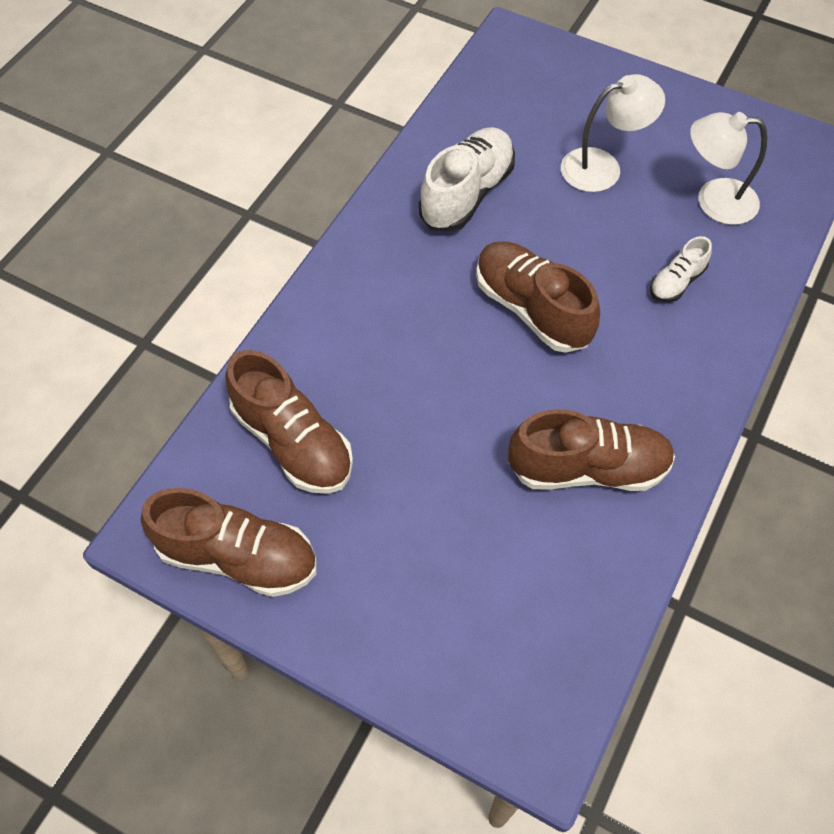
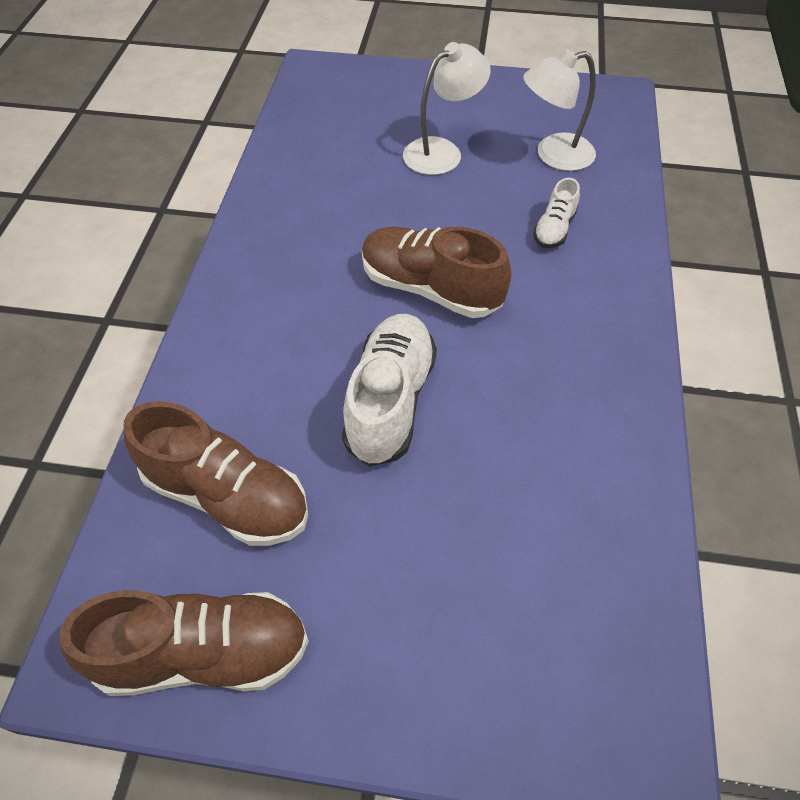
camera: 20 degrees left, 5 degrees down
(467, 194) = (324, 204): white shoe -> white shoe (390, 401)
(587, 468) = (553, 423): brown shoe -> none

